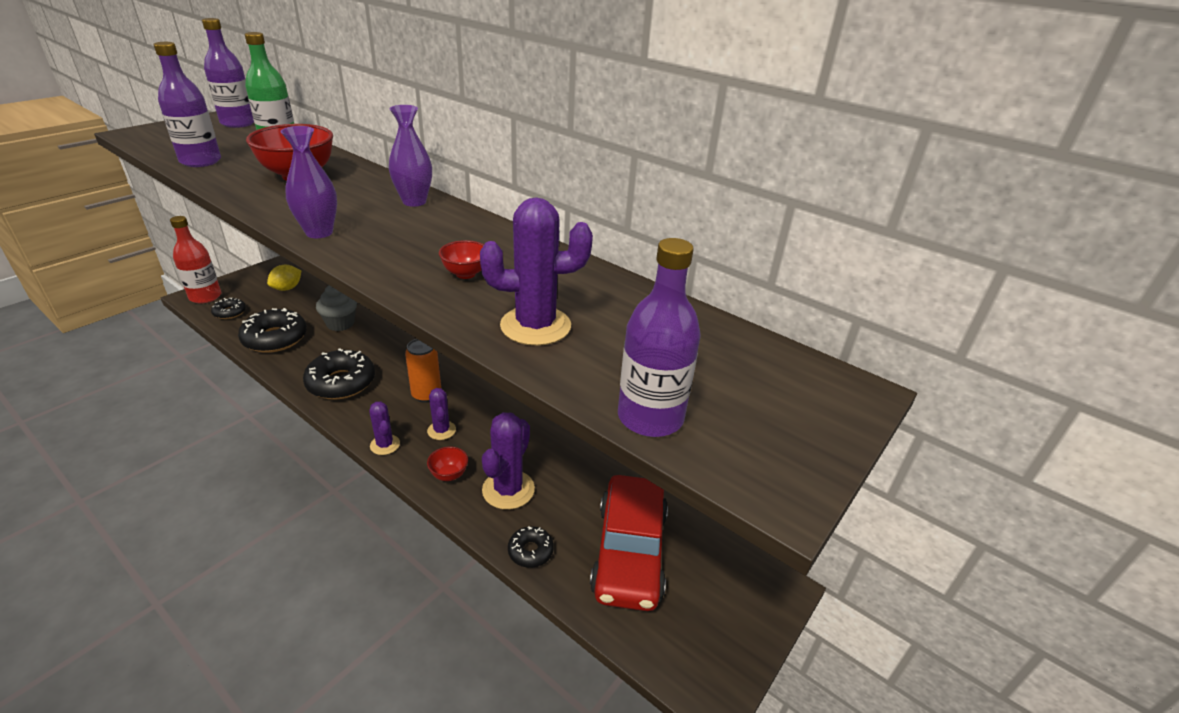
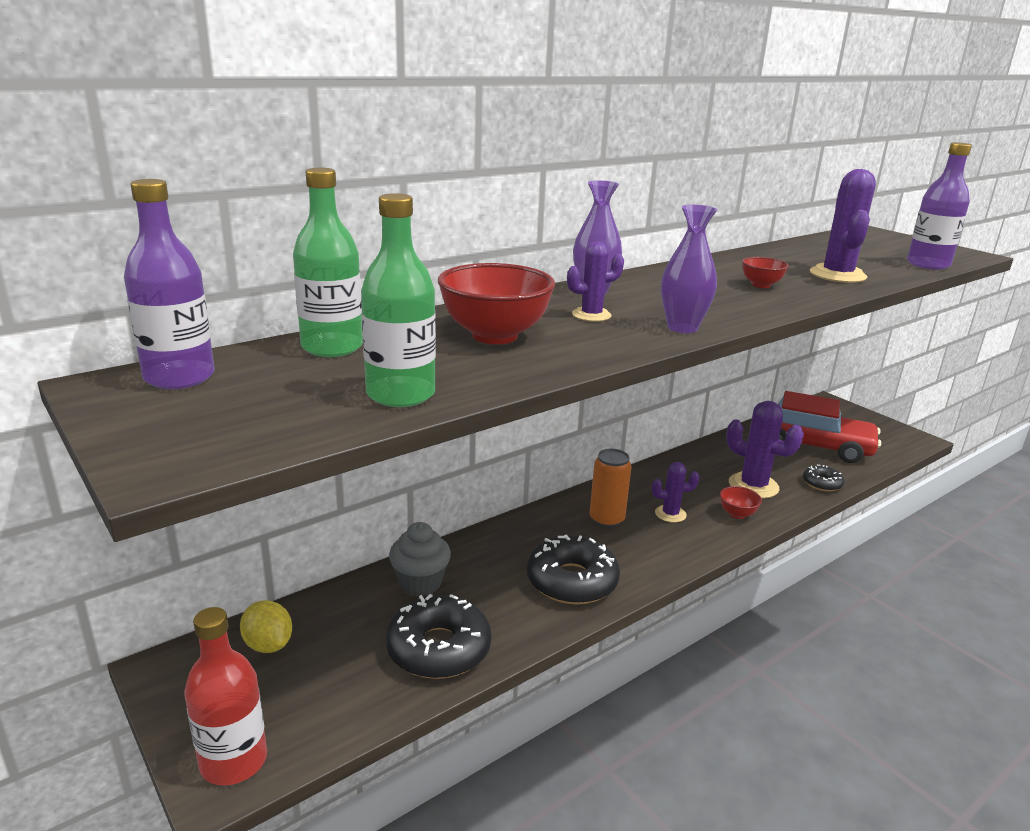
camera: 75 degrees left, 10 degrees down
(200, 161) = (400, 394): purple bottle -> green bottle
(230, 312) = (323, 714): black donut -> none
(385, 445) = (694, 550): purple cactus -> purple cactus (591, 315)

